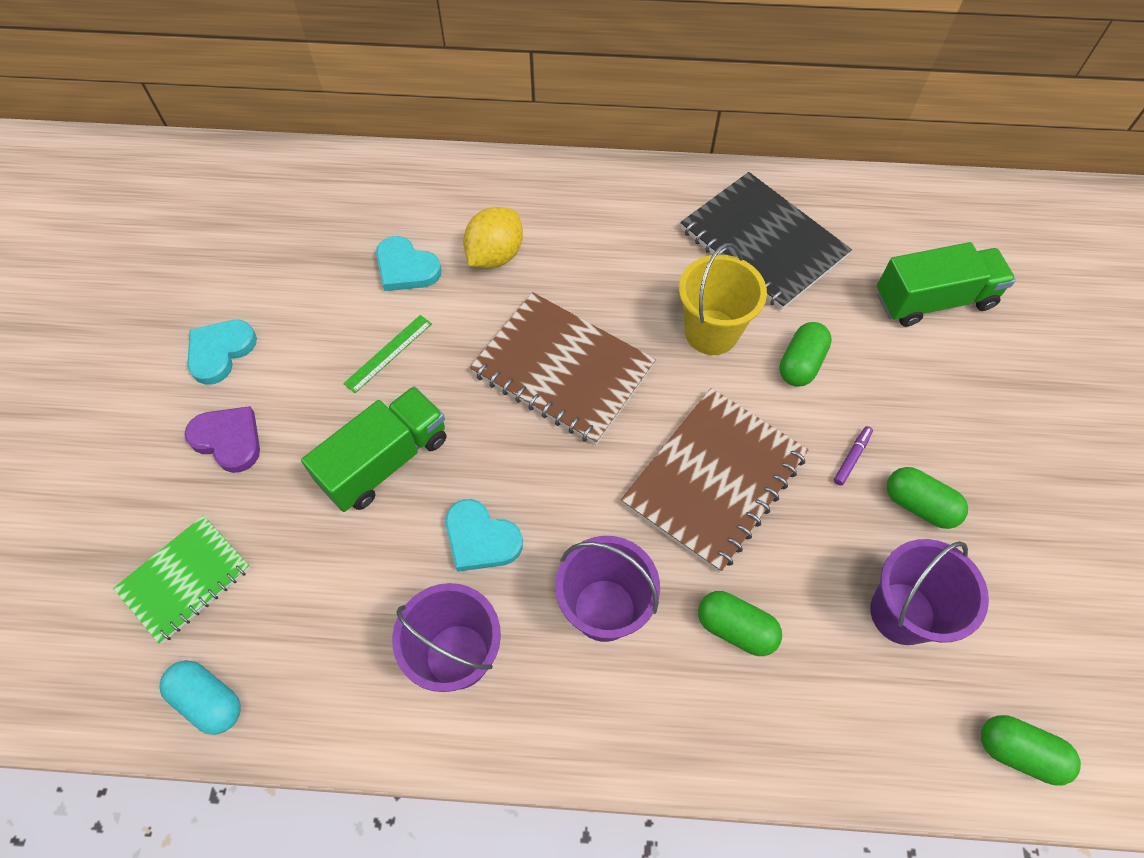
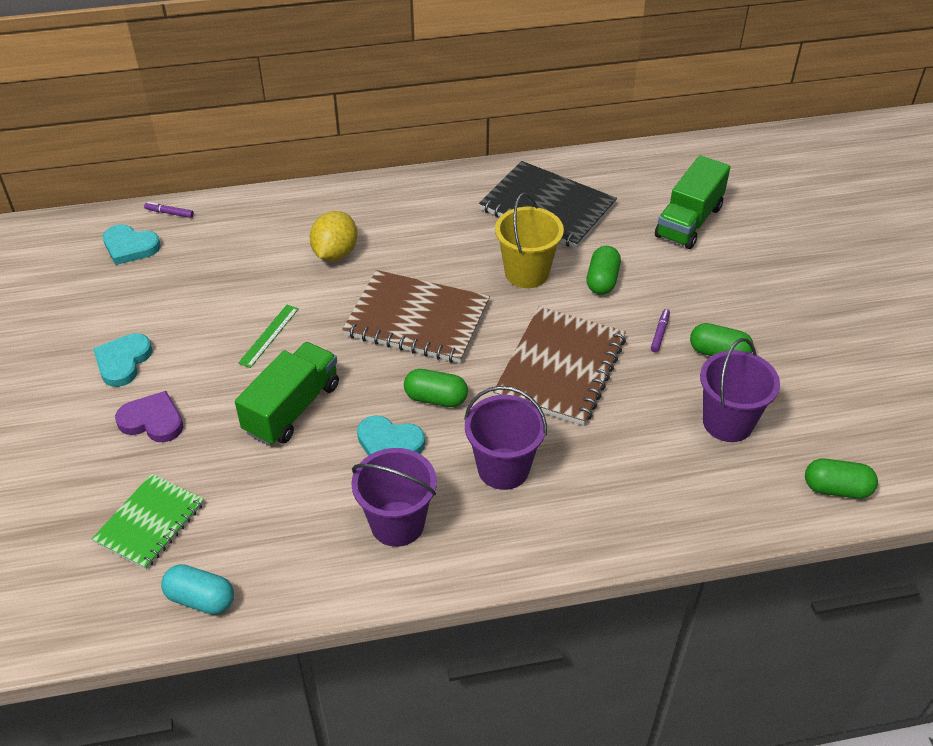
camera: 15 degrees left, 15 degrees down
(328, 162) = (169, 213): none -> purple marker
(406, 268) = (263, 275): turquoise heart -> turquoise heart (130, 247)
(735, 628) = (608, 459): green capsule -> green capsule (436, 398)
(933, 300) = (689, 222): green truck -> green truck turned 150 degrees clockwise

